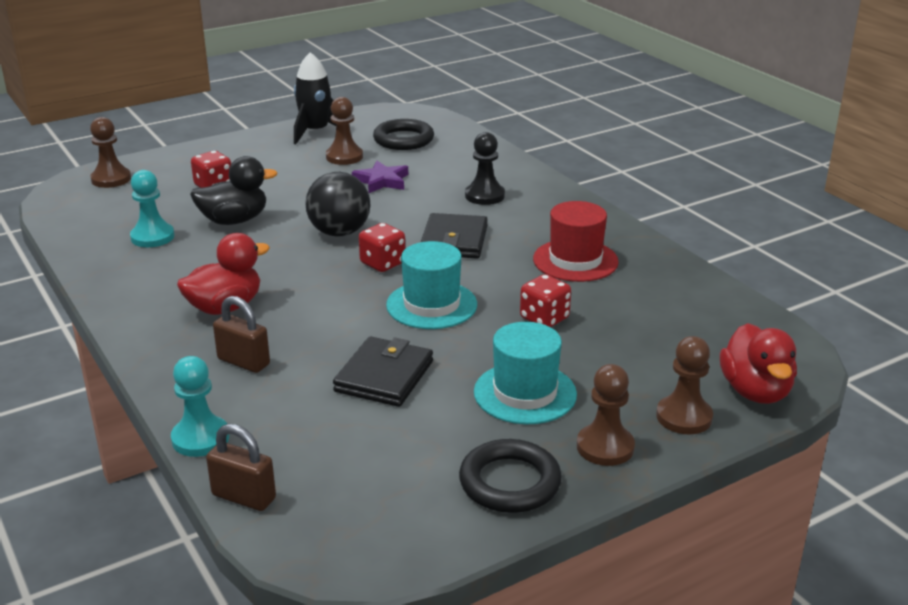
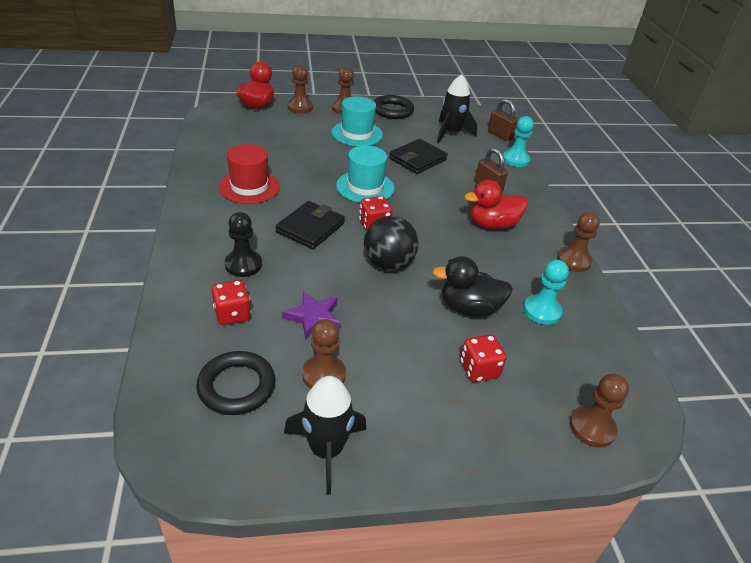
camera: 160 degrees left, 10 degrees up
(105, 294) = (573, 261): none -> brown pawn
(352, 462) = (451, 133): none -> black rocket
(544, 318) = (310, 160): red dice -> red dice (232, 314)

